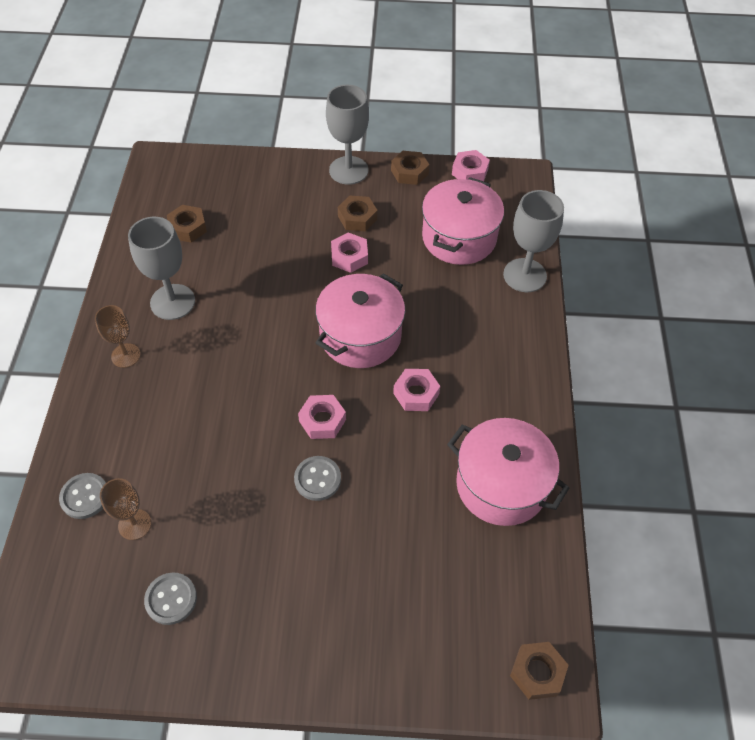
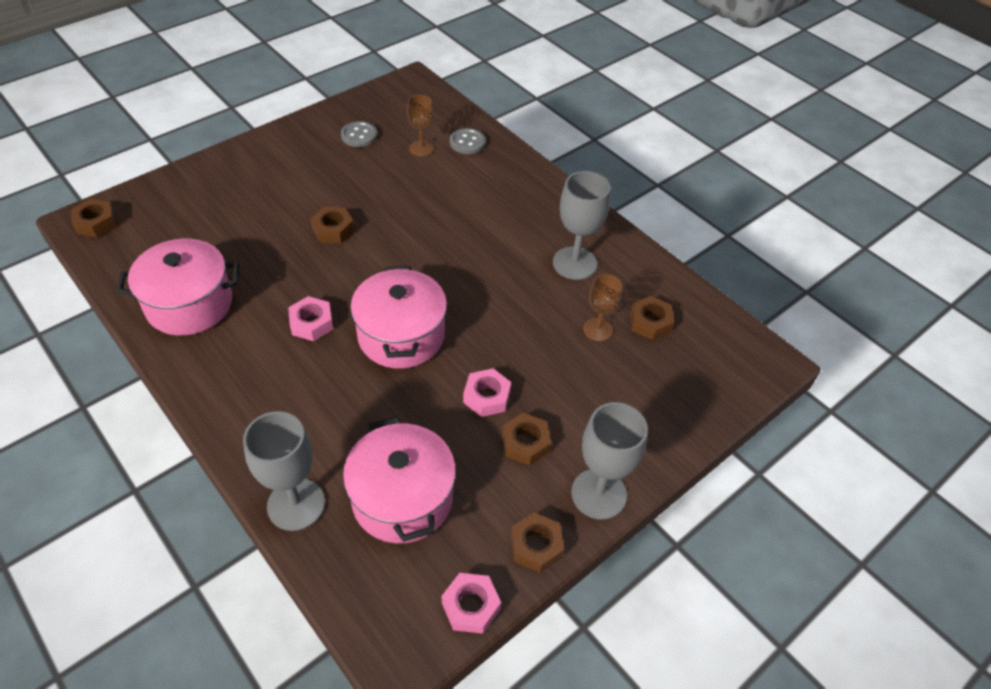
camera: 135 degrees right, 5 degrees down
(126, 355) = (553, 213): brown goblet -> brown goblet (598, 329)
(317, 479) = (333, 229): grey button -> brown nut
(322, 420) = (367, 262): pink nut -> none

